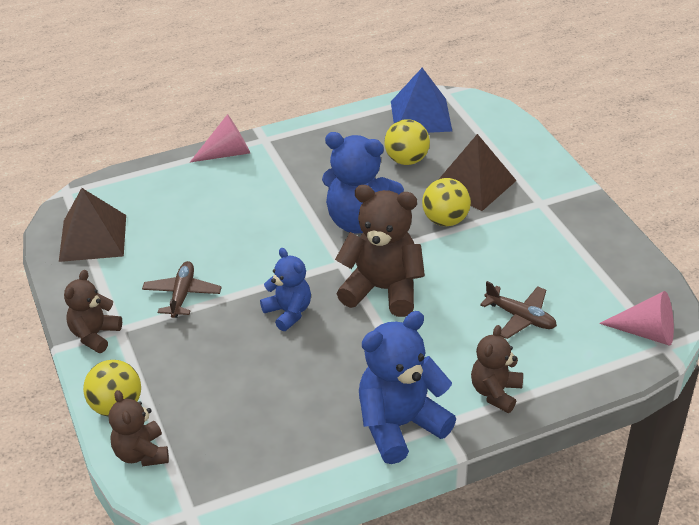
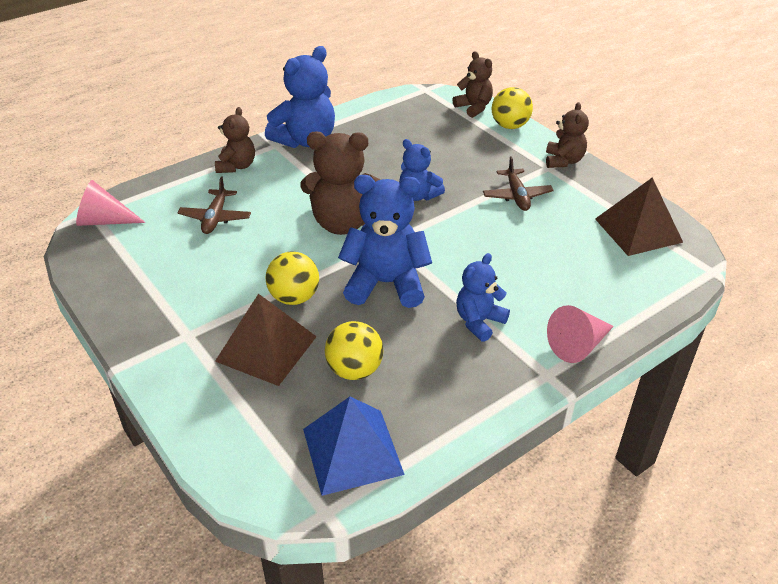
camera: 165 degrees right, 0 degrees up
(294, 179) = (479, 322): none -> blue teddy bear
(520, 317) = (215, 218): brown plane -> brown plane turned 105 degrees counterclockwise

